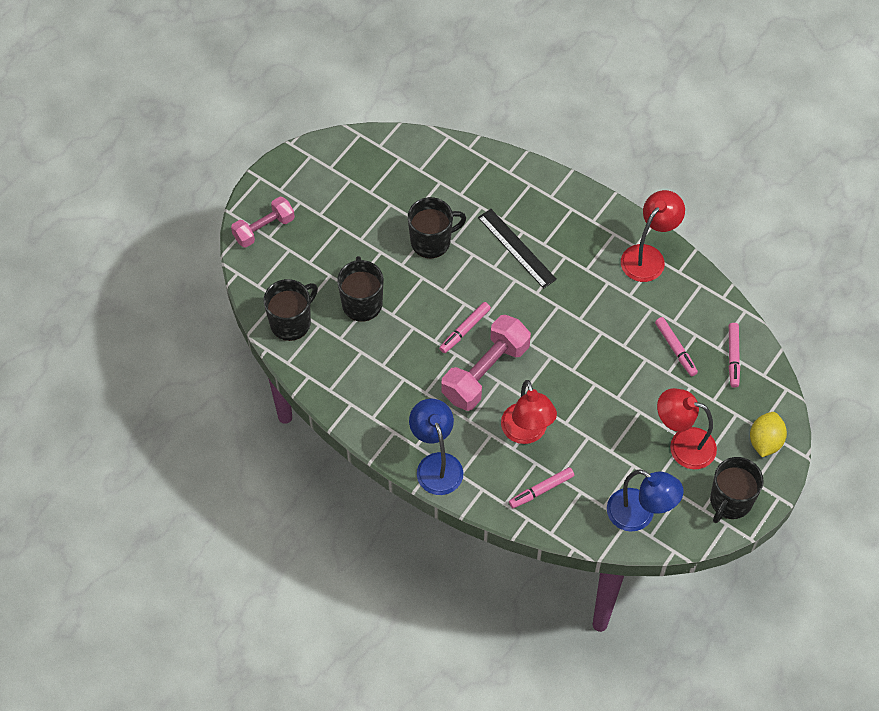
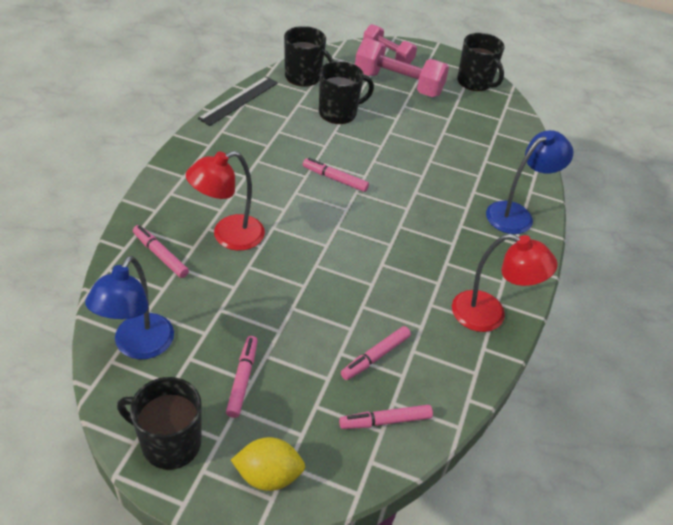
camera: 70 degrees right, 15 degrees down
(432, 241) = (423, 147): black mug -> black mug (475, 82)
(436, 464) = (178, 175): blue lamp -> blue lamp (517, 214)
(485, 372) = (292, 198): pink dumbbell -> pink dumbbell (398, 84)
(516, 248) = (445, 205): black ruler -> black ruler (238, 100)
(682, 445) = (242, 379): red lamp -> pink marker

